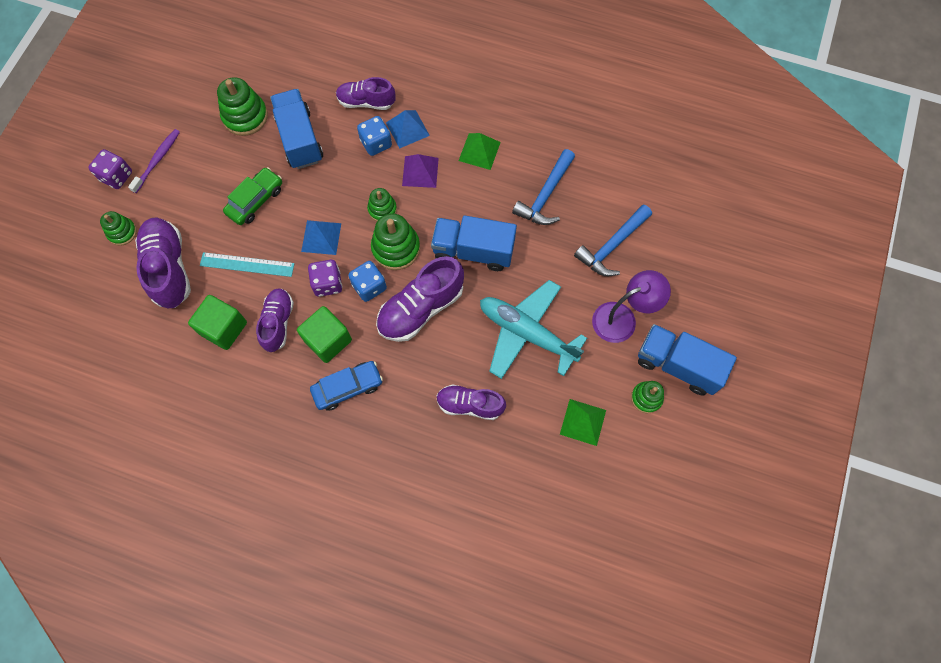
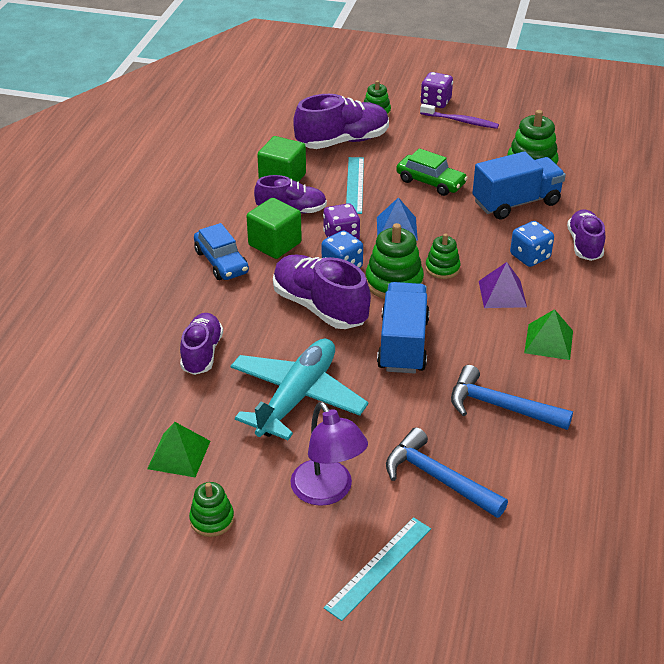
camera: 85 degrees right, 30 degrees down
(407, 129) = (559, 279): blue pyramid -> none
(677, 365) = (261, 555): blue truck -> none
(687, 292) = (379, 567): none -> turquoise ruler

